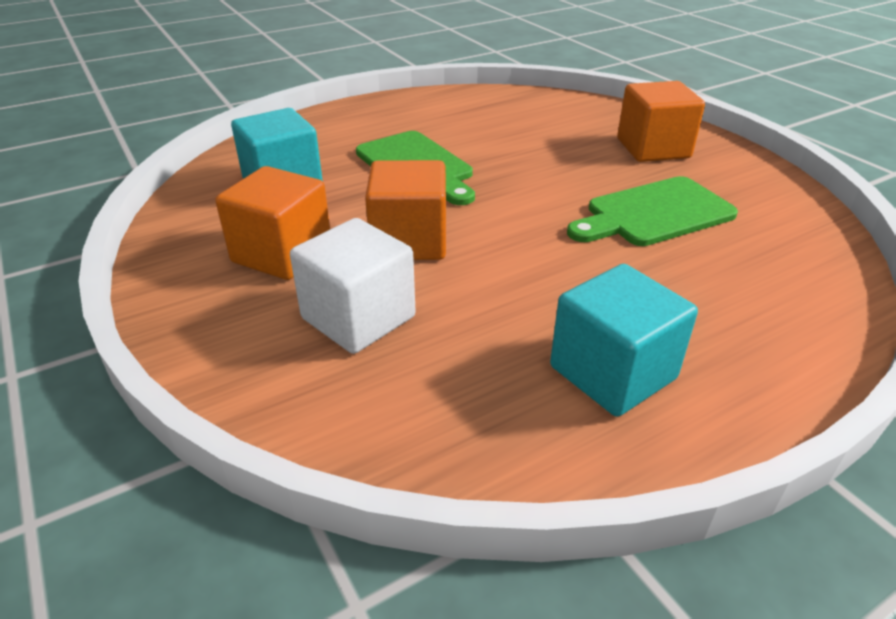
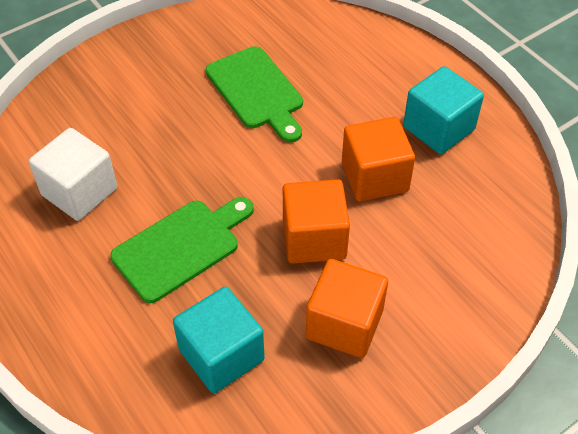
camera: 95 degrees left, 15 degrees up
(358, 318) = (415, 257): white cube -> white cube (79, 192)
(653, 148) = (144, 80): orange cube -> orange cube (374, 177)

